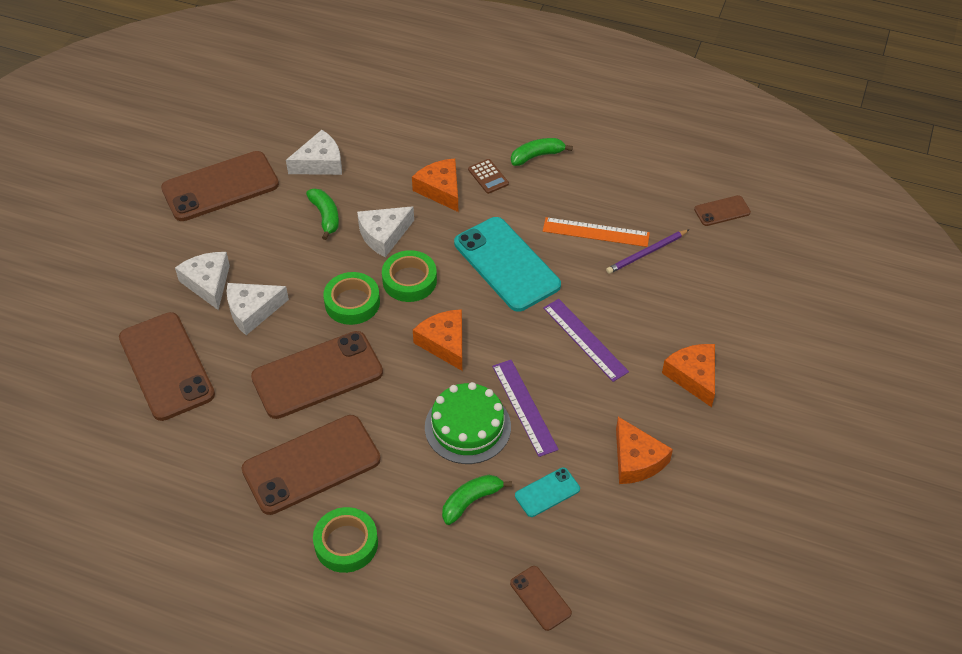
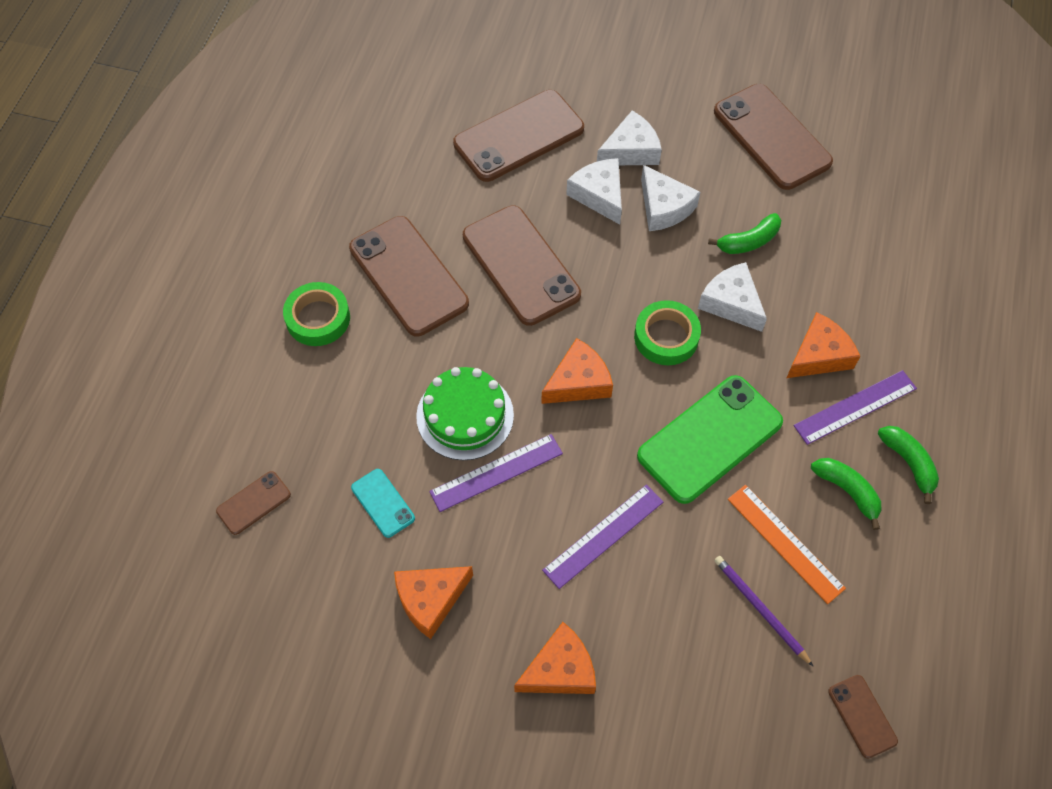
camera: 85 degrees right, 10 degrees up
(320, 163) = (832, 224): white cheese -> white cheese (664, 207)
(352, 302) = (624, 284): green tape -> none
(471, 501) = (369, 427): green banana -> green banana (847, 491)
(488, 177) = (855, 407): brown calculator -> purple ruler
(506, 264) = (709, 439): turquoise phone -> green phone
(596, 232) = (785, 543): orange ruler -> orange ruler turned 45 degrees counterclockwise

